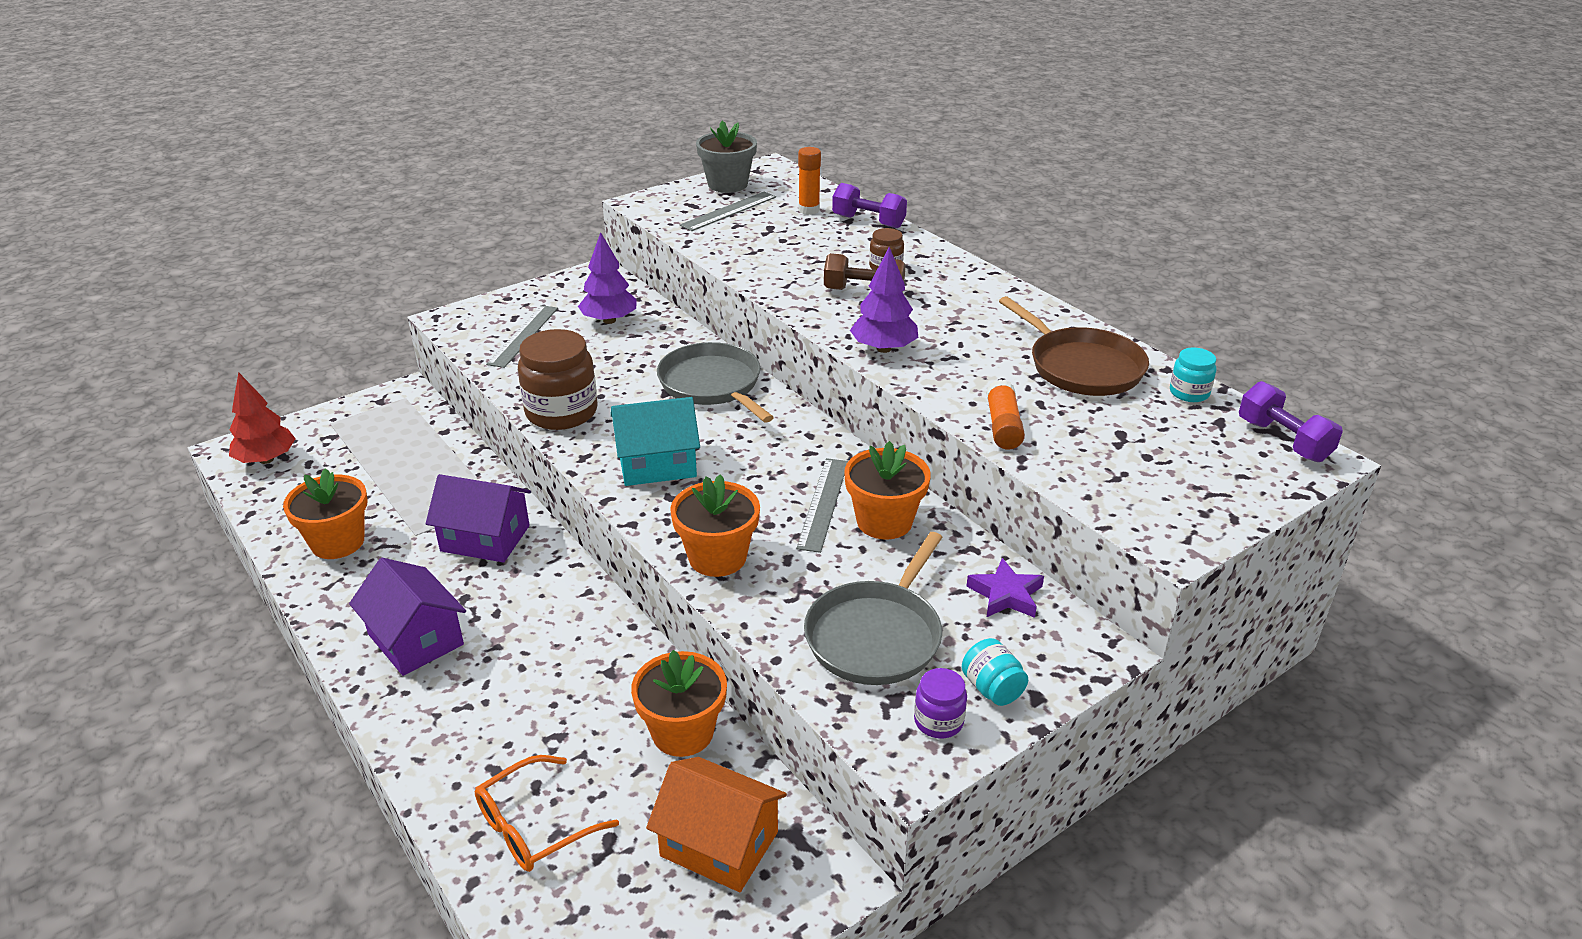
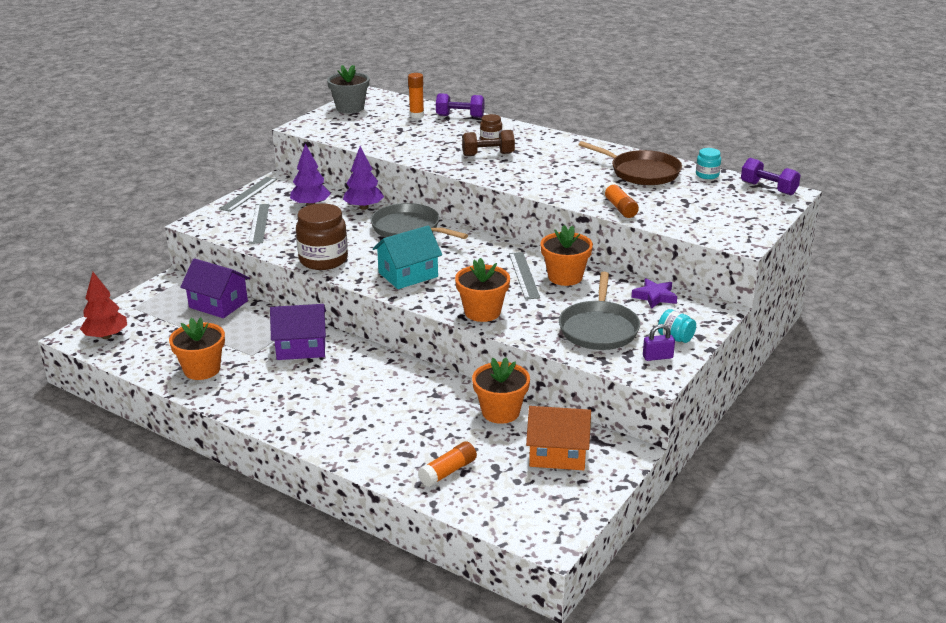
camera: 20 degrees left, 5 degrees down
(415, 639) = (300, 406): purple house -> purple house (218, 304)
(534, 826) = (448, 472): orange glasses -> orange glue stick
(728, 211) = (364, 123): grey ruler -> grey ruler (248, 194)
(884, 348) = (523, 182): purple tree -> purple tree (364, 207)
(938, 721) = (657, 357): purple jar -> purple padlock

